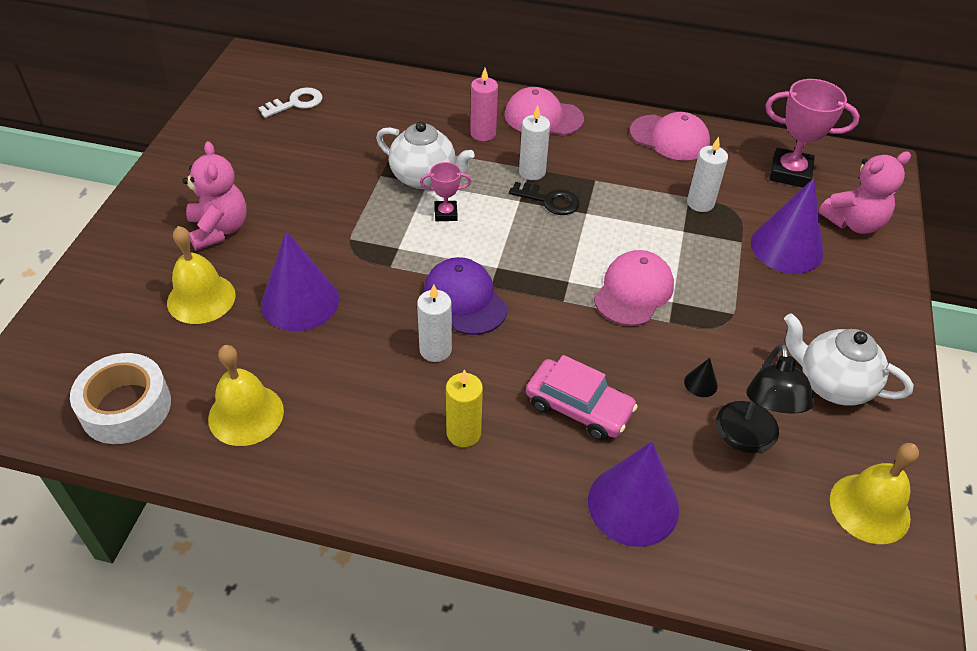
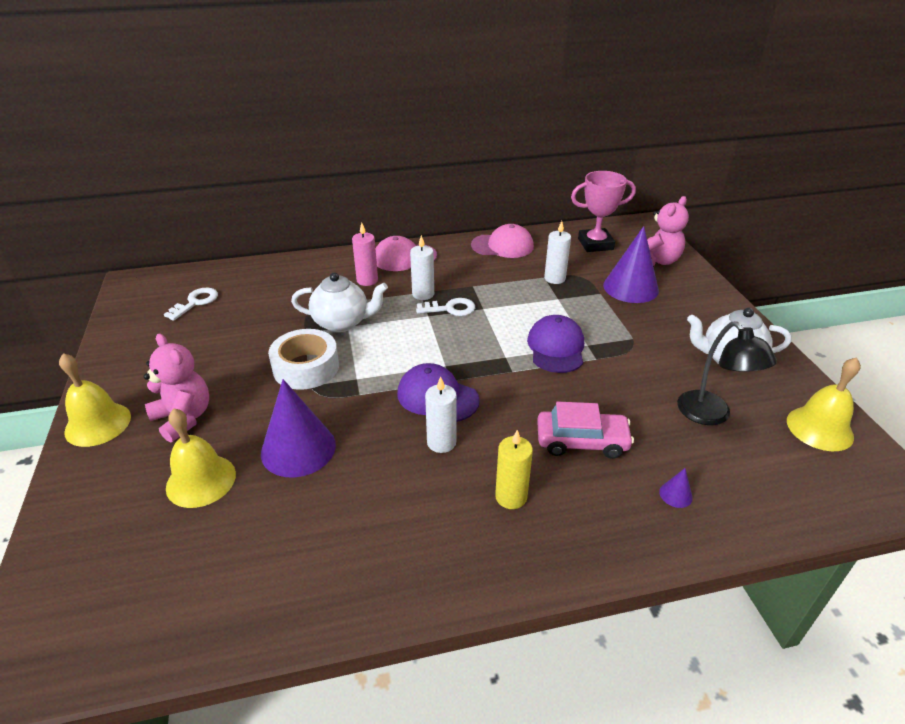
camera: 25 degrees left, 10 degrees down
(126, 407) = (180, 609): white tape -> white tape (306, 367)
(246, 414) = (309, 563): yellow bell -> yellow bell (98, 424)
(446, 213) = (377, 342): pink trophy -> none
(549, 201) = (450, 309): black key -> white key
(633, 291) = (556, 347): pink cap -> purple cap
(633, 504) = (675, 494): purple cone -> purple cone, size x0.41
(700, 383) = (650, 391): black cone -> none

